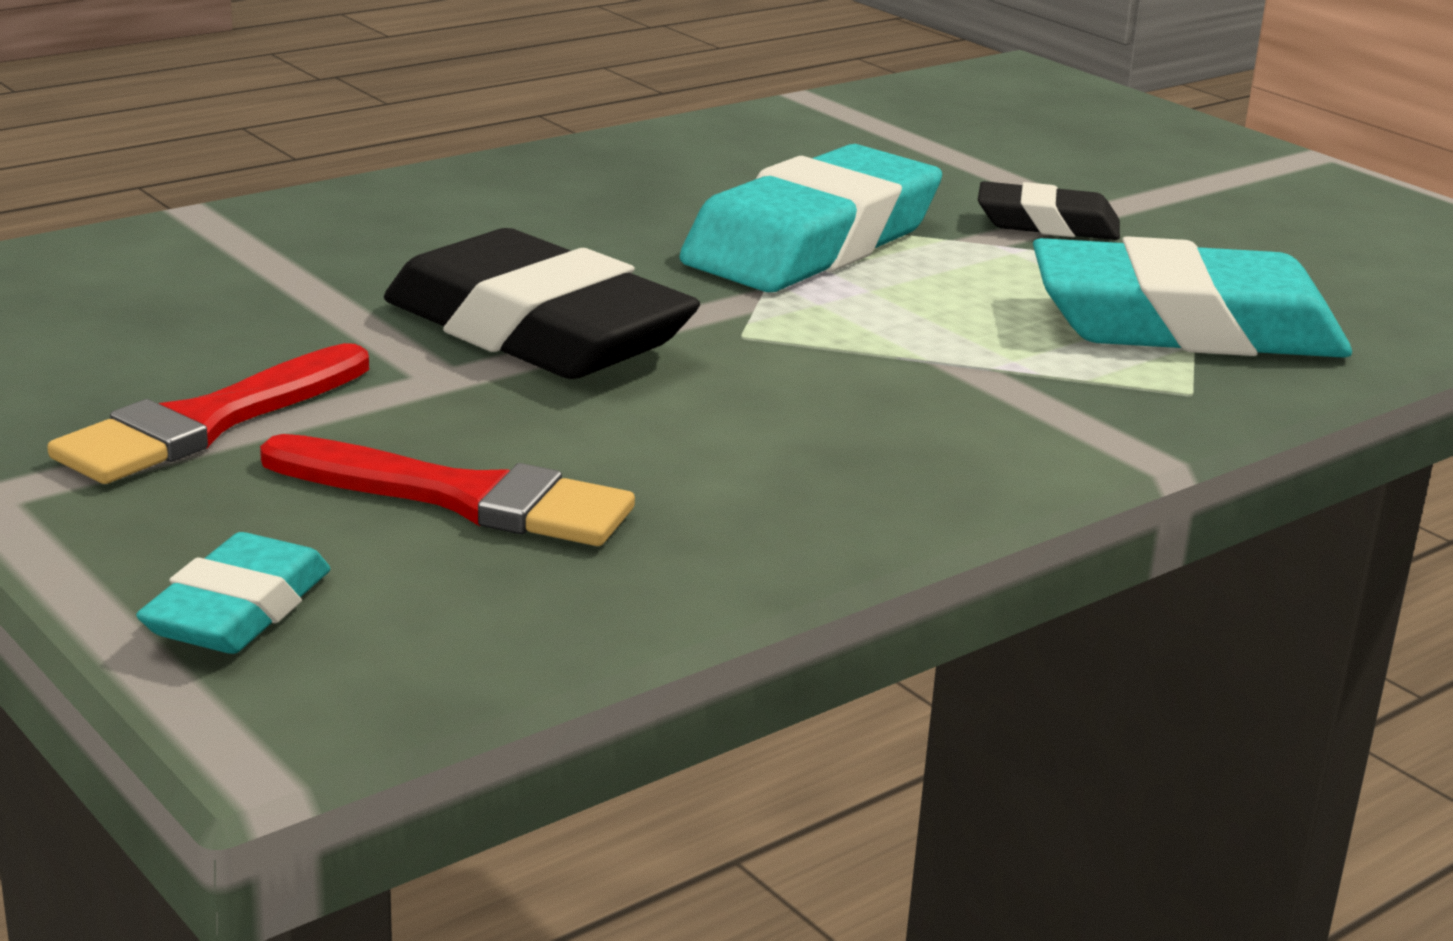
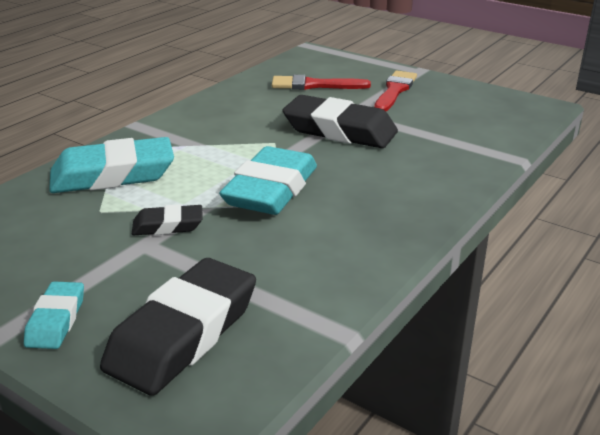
camera: 165 degrees right, 5 degrees up
(238, 610) = (337, 61): turquoise eraser -> turquoise eraser (56, 320)
(1027, 121) = (183, 334): none -> black eraser

